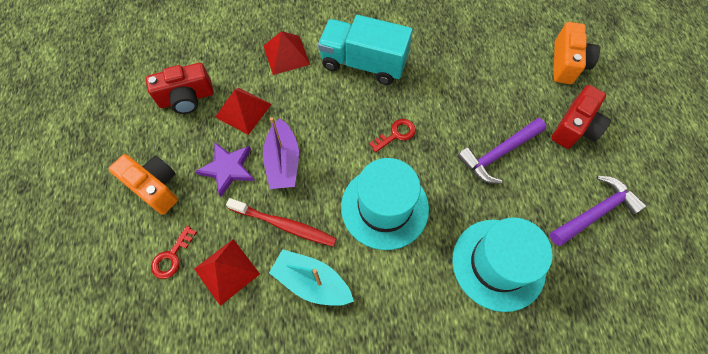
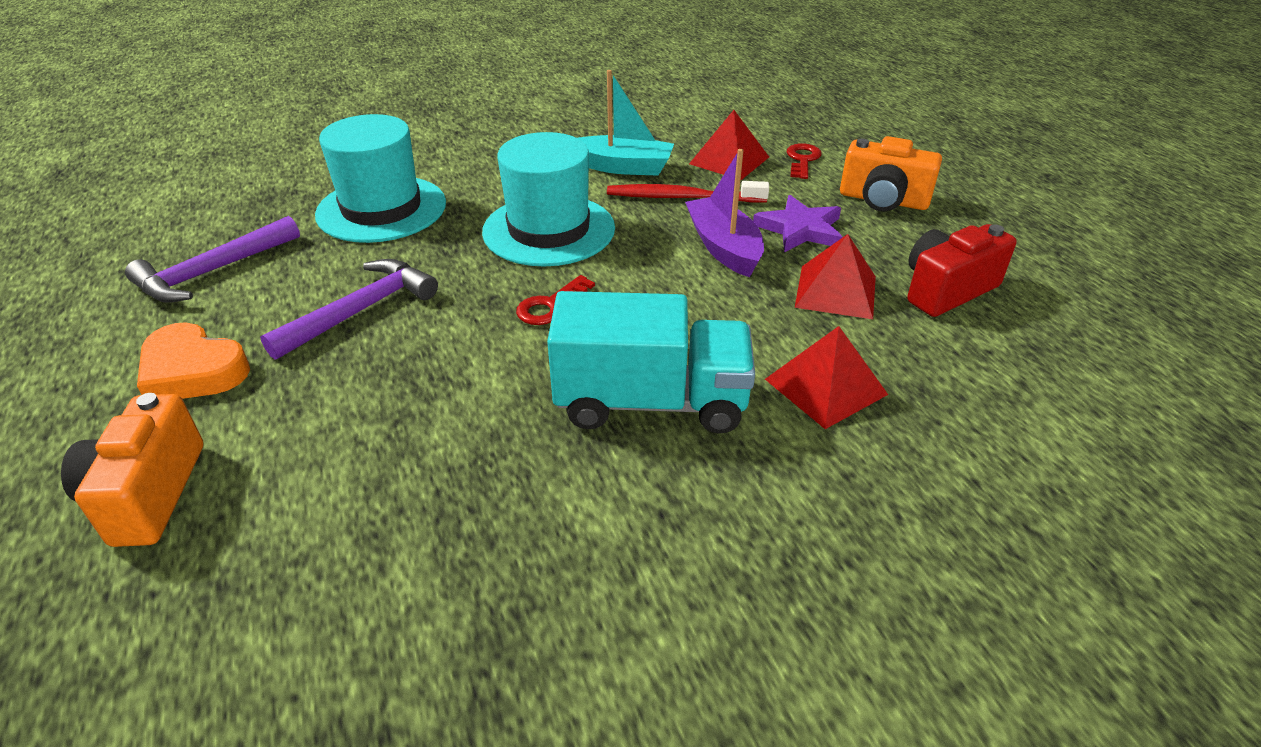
camera: 165 degrees right, 25 degrees down
(575, 127) = (193, 371): red camera -> orange heart

